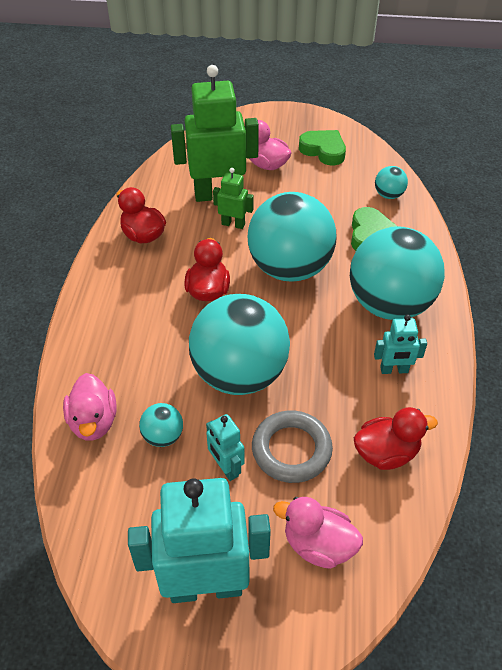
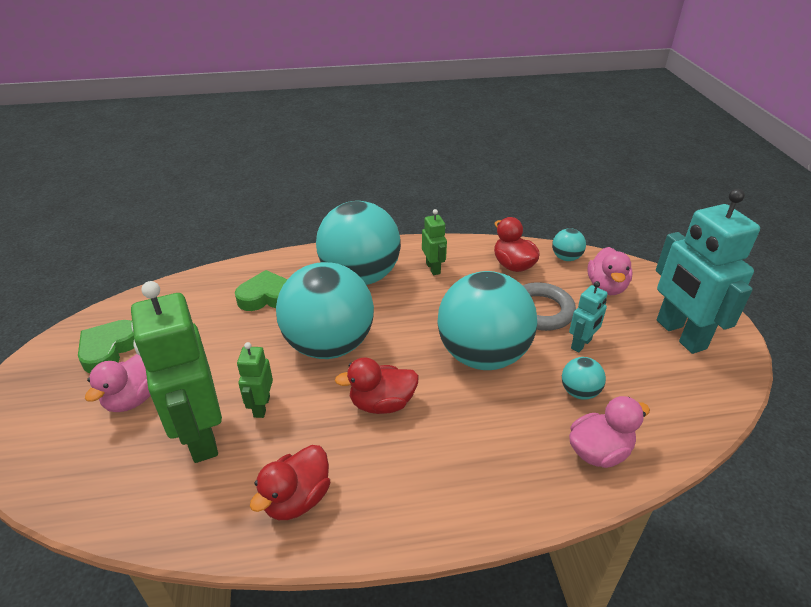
camera: 105 degrees left, 10 degrees down
(388, 195) = (200, 291): turquoise ball -> turquoise ball (566, 258)
(394, 370) = (433, 268): turquoise robot -> green robot

